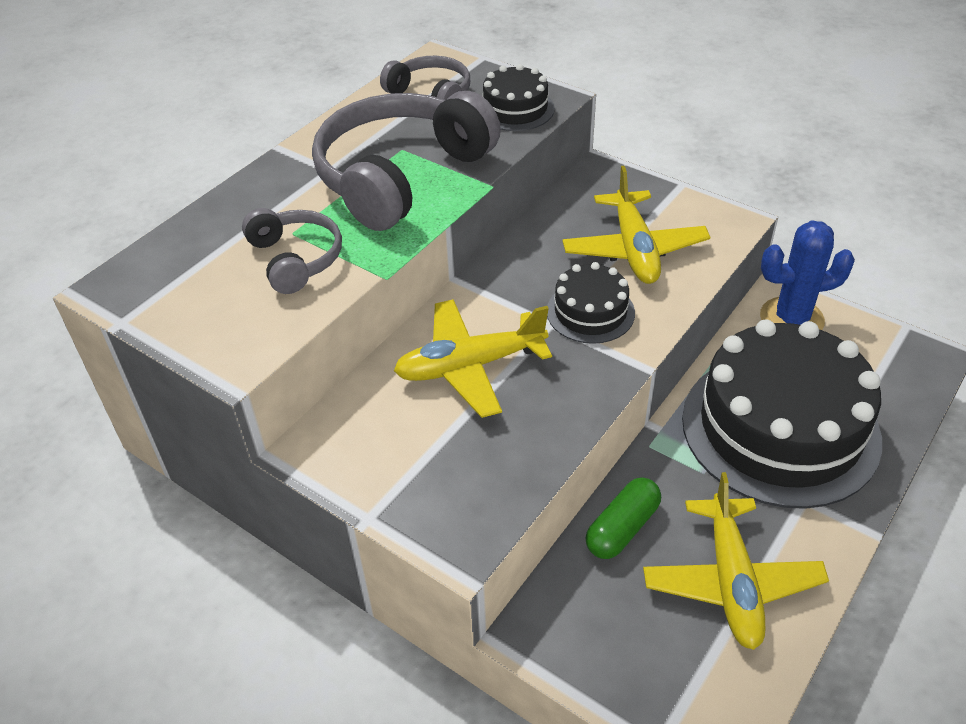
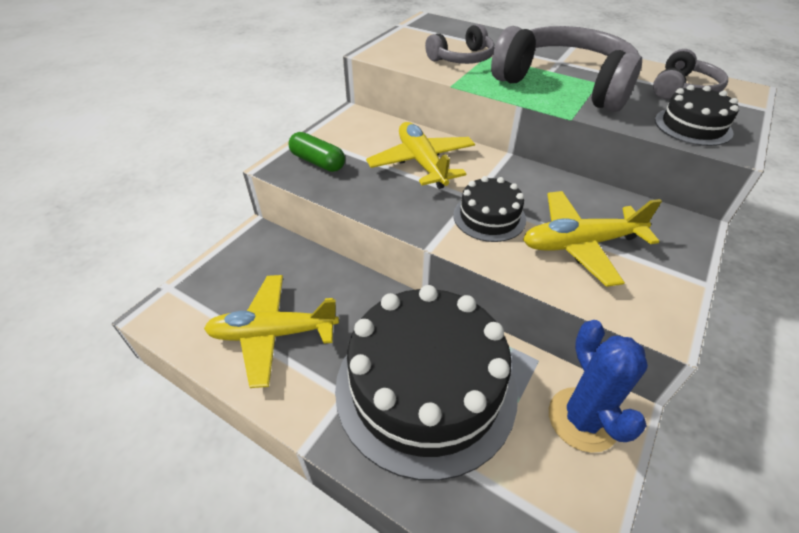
camera: 85 degrees right, 0 degrees up
(622, 528) = (325, 276): green capsule -> green capsule (317, 162)

